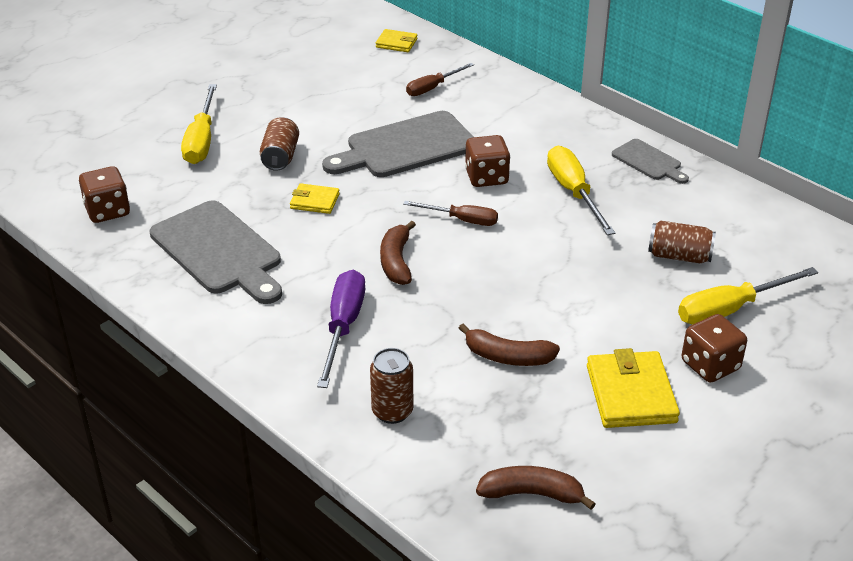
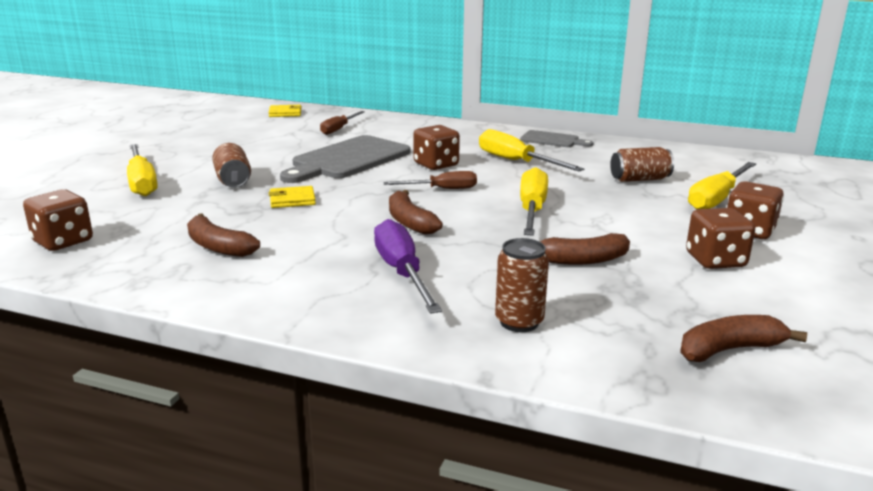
camera: 25 degrees left, 15 degrees down
(219, 251) = (218, 247): grey cutting board -> brown banana
(522, 275) = (532, 210): none -> yellow screwdriver
(631, 394) = (715, 260): yellow wallet -> brown dice

